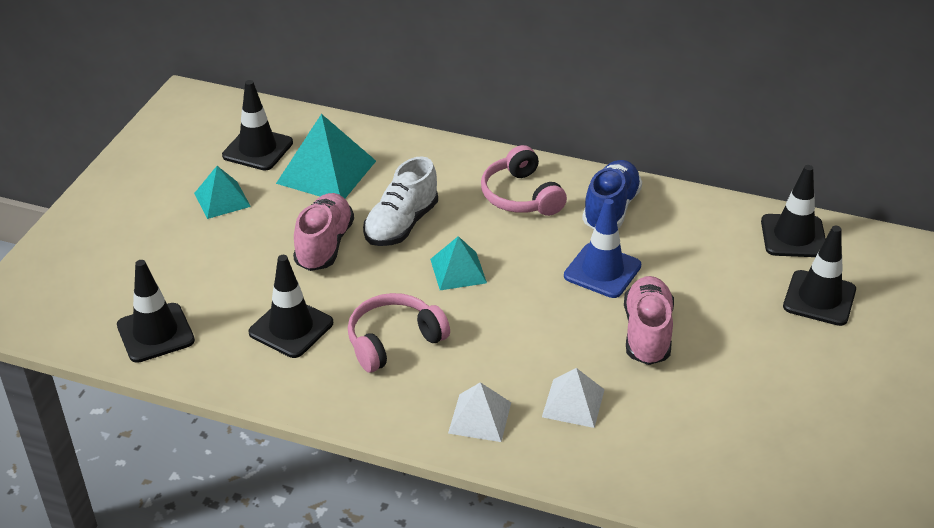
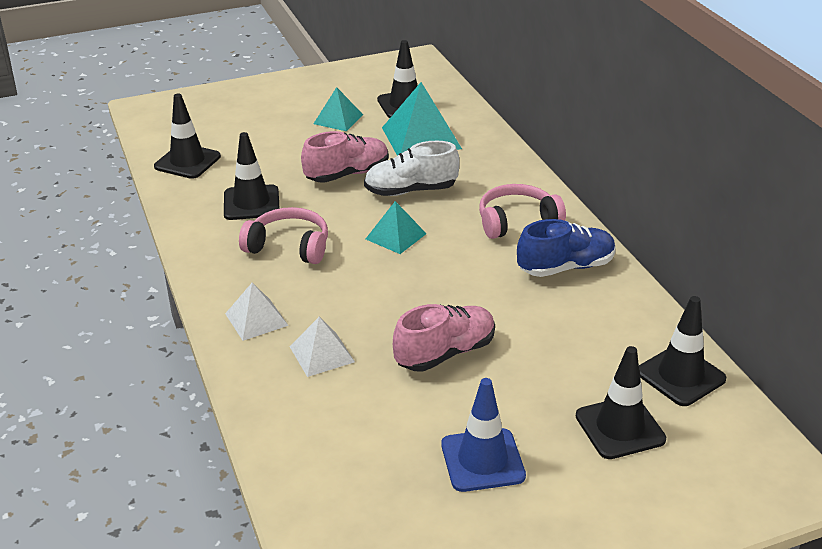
camera: 50 degrees right, 5 degrees down
(521, 196) = (517, 221): pink headphones -> pink headphones turned 45 degrees clockwise
(602, 271) = (487, 297): blue traffic cone -> blue traffic cone (482, 460)

